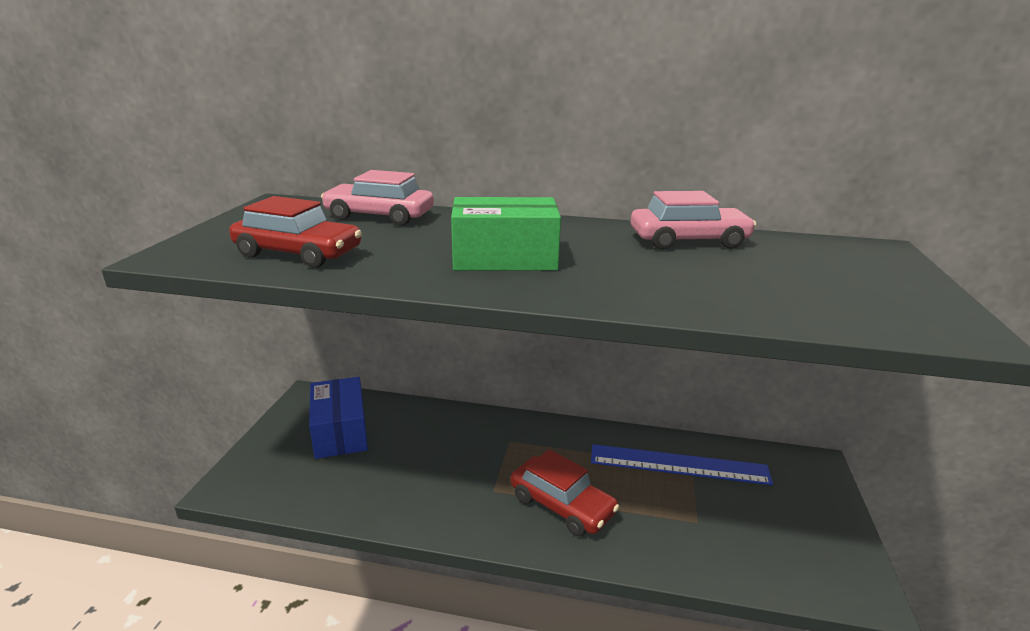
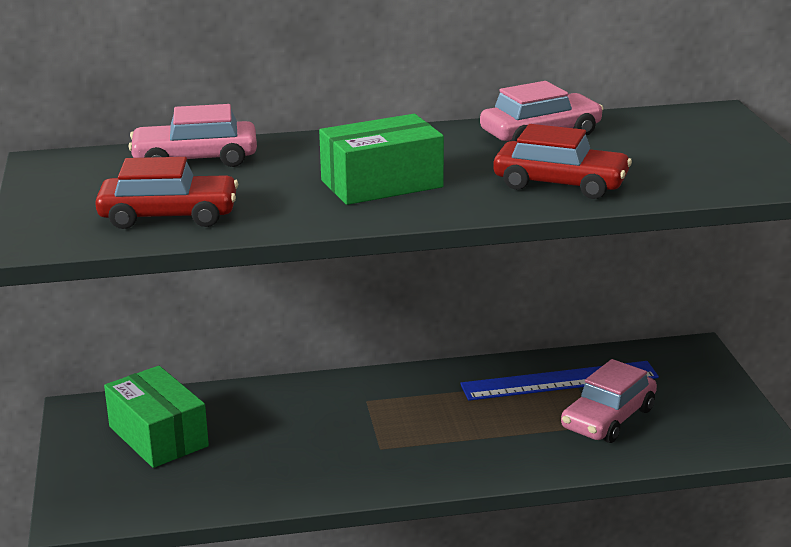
camera: 20 degrees left, 0 degrees up
(340, 432) = (158, 436): blue box -> green box
(562, 505) = (460, 443): red car -> red car (560, 184)
(709, 517) = (608, 418): none -> pink car

